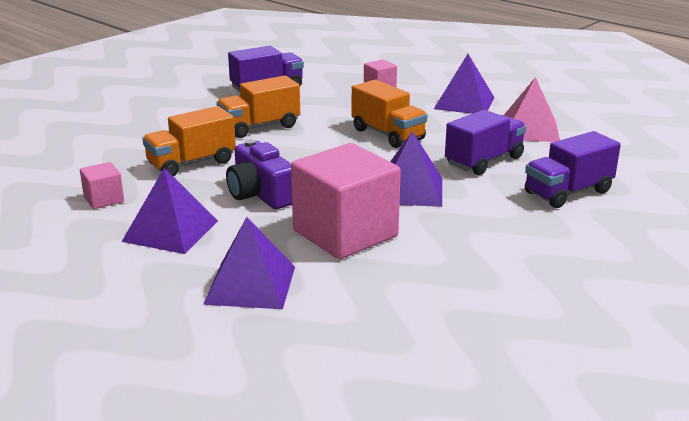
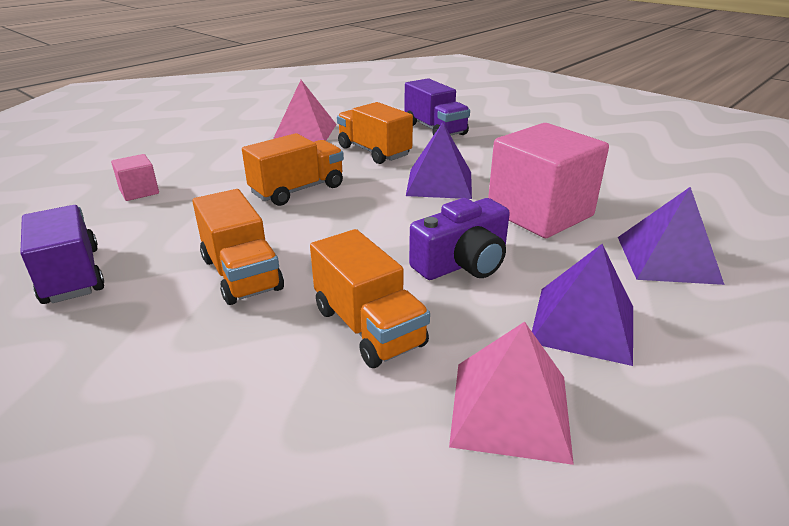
camera: 90 degrees left, 5 degrees up
(104, 199) = (510, 409): pink cube -> pink pyramid
(464, 103) = (222, 152): purple pyramid -> none
(484, 161) = (374, 151): purple truck -> orange truck

